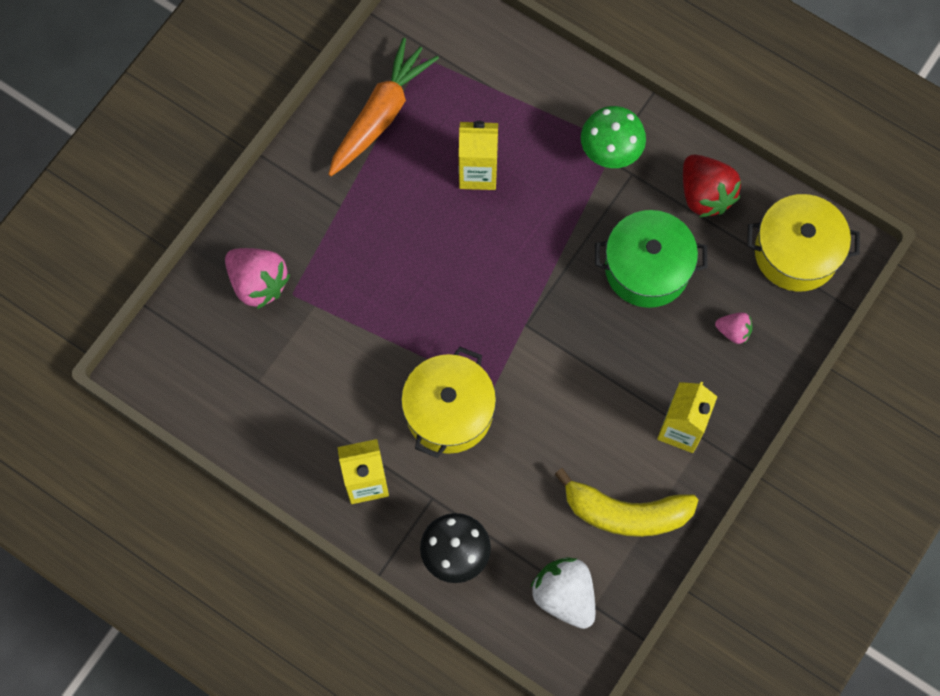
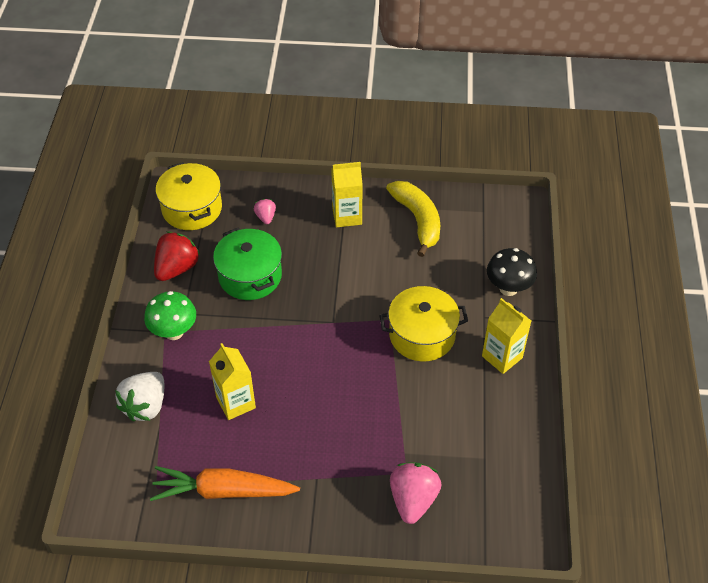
camera: 120 degrees left, 20 degrees down
(564, 596) = (489, 226): white strawberry -> white strawberry (145, 406)

